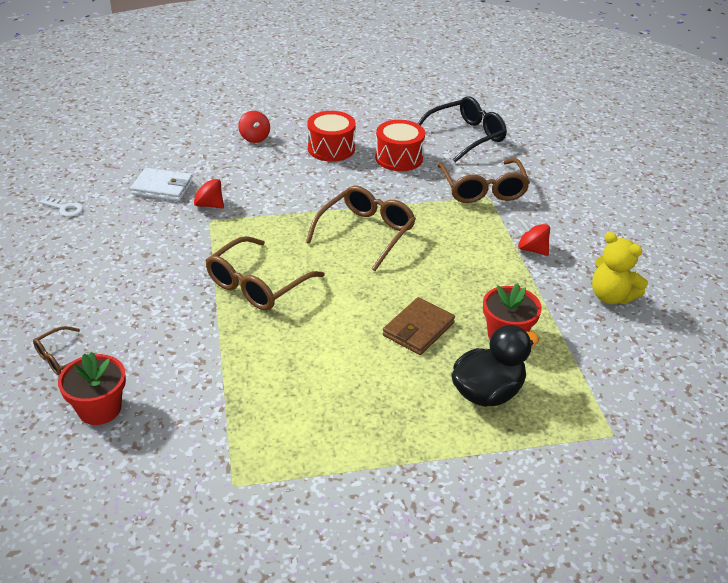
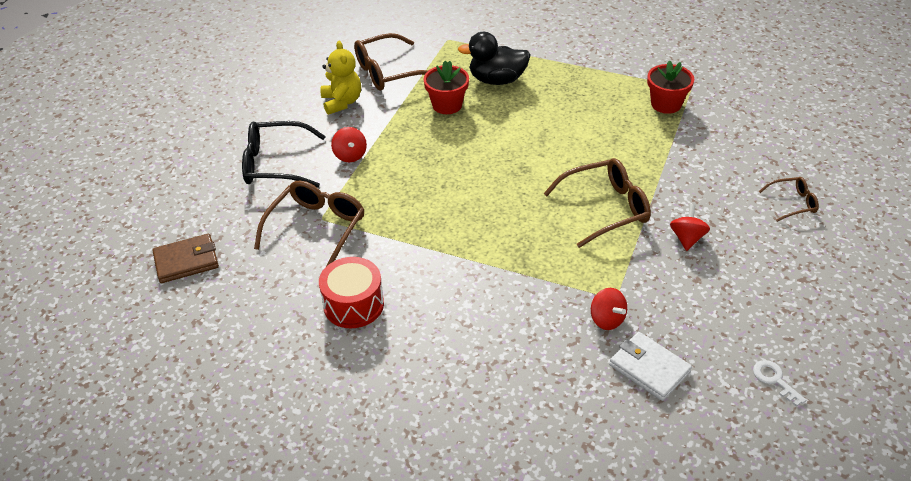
camera: 145 degrees left, 5 degrees up
(99, 409) = (768, 156): red flower pot -> red flower pot (666, 104)
(254, 138) = (493, 415): red spinning top -> red spinning top (687, 238)
(331, 149) = (414, 353): red drum -> none
(365, 233) = (474, 223): brown glasses -> brown glasses (389, 72)
(418, 329) = (504, 130): brown wallet -> brown wallet (186, 261)
(465, 137) = (248, 307): black glasses -> black glasses (276, 164)

